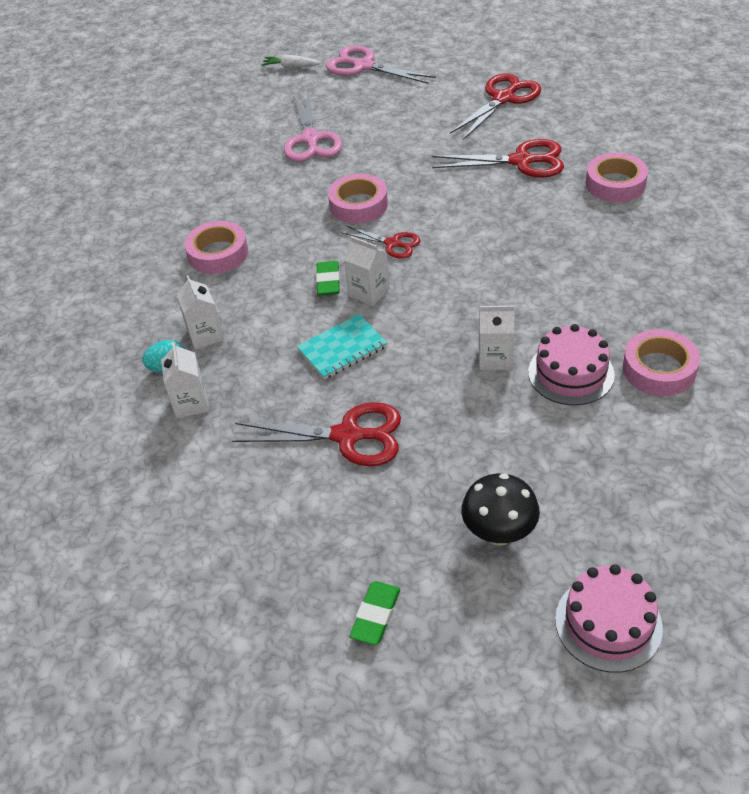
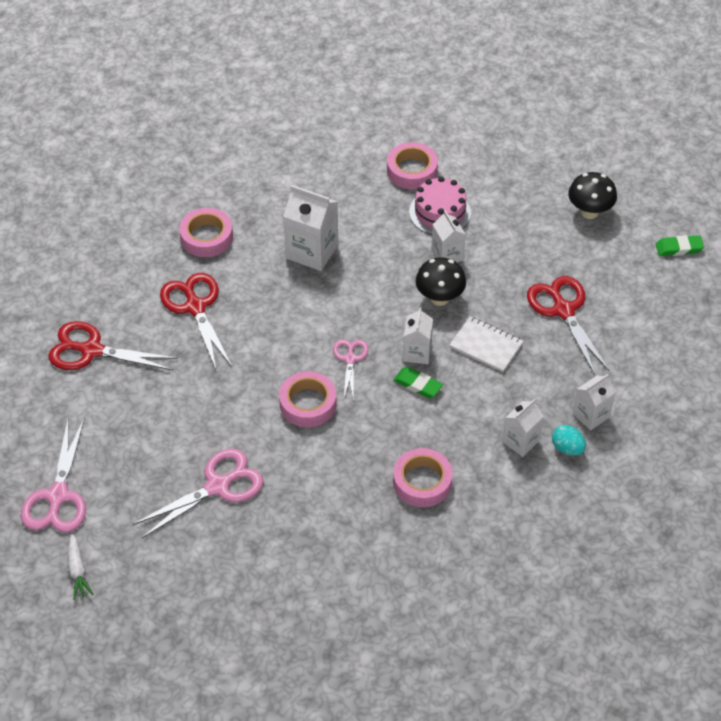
camera: 120 degrees left, 5 degrees up
(328, 281) = (417, 385): green eraser -> green eraser turned 60 degrees clockwise
(342, 348) = (486, 345): turquoise notebook -> white notebook
(392, 244) = (350, 359): red scissors -> pink scissors
(432, 331) = (439, 298): none -> black mushroom
(557, 251) = (312, 251): none -> white carton
(608, 623) = (616, 154): pink cake -> none

